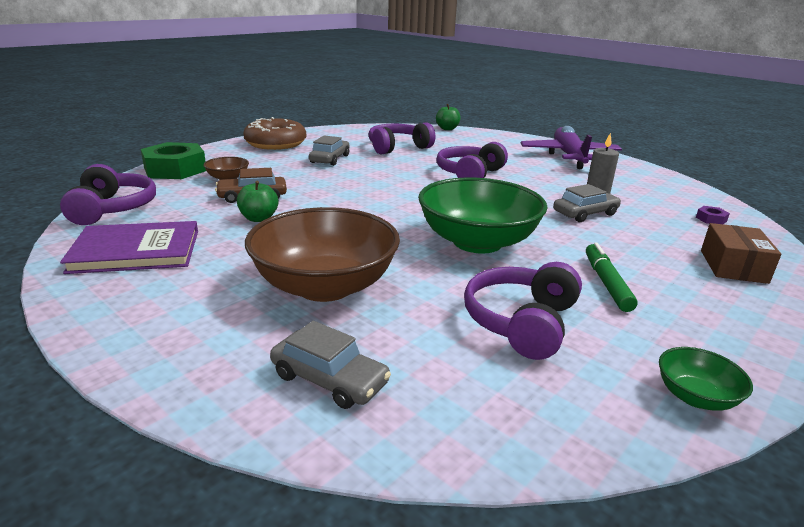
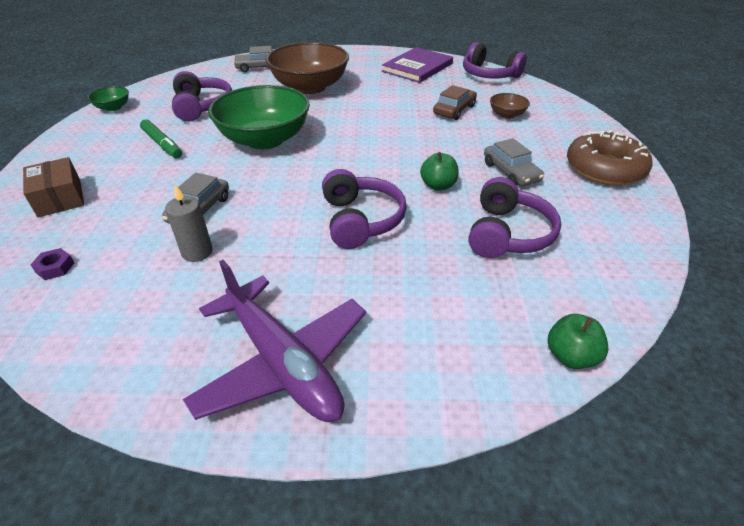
camera: 140 degrees right, 15 degrees up
(175, 169) = (555, 106): green nut -> none
(259, 218) = (412, 100): green apple -> green apple (438, 186)

